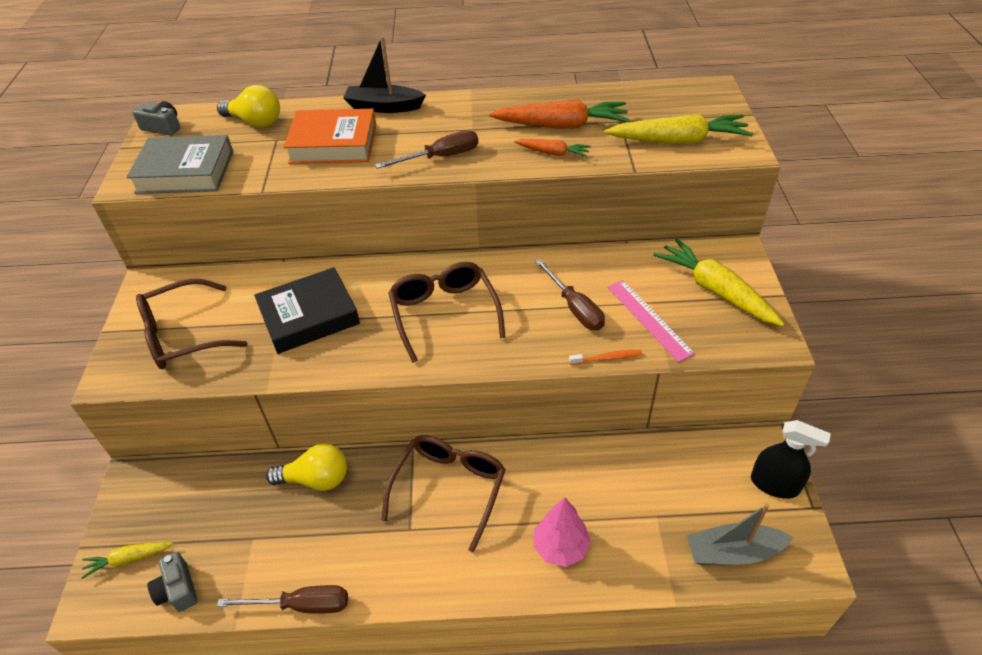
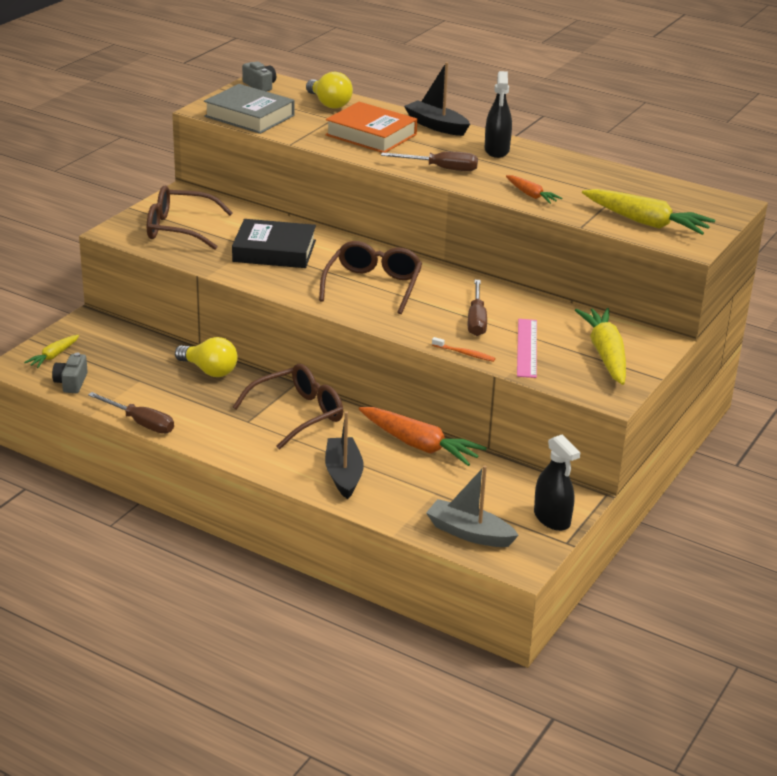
camera: 30 degrees right, 15 degrees down
(128, 559) = (53, 356): yellow carrot -> yellow carrot turned 75 degrees counterclockwise
(466, 113) = (497, 150): none -> black spray bottle
(560, 547) = (343, 475): pink tree -> black boat
(562, 125) = (563, 182): orange carrot -> orange carrot (419, 445)

